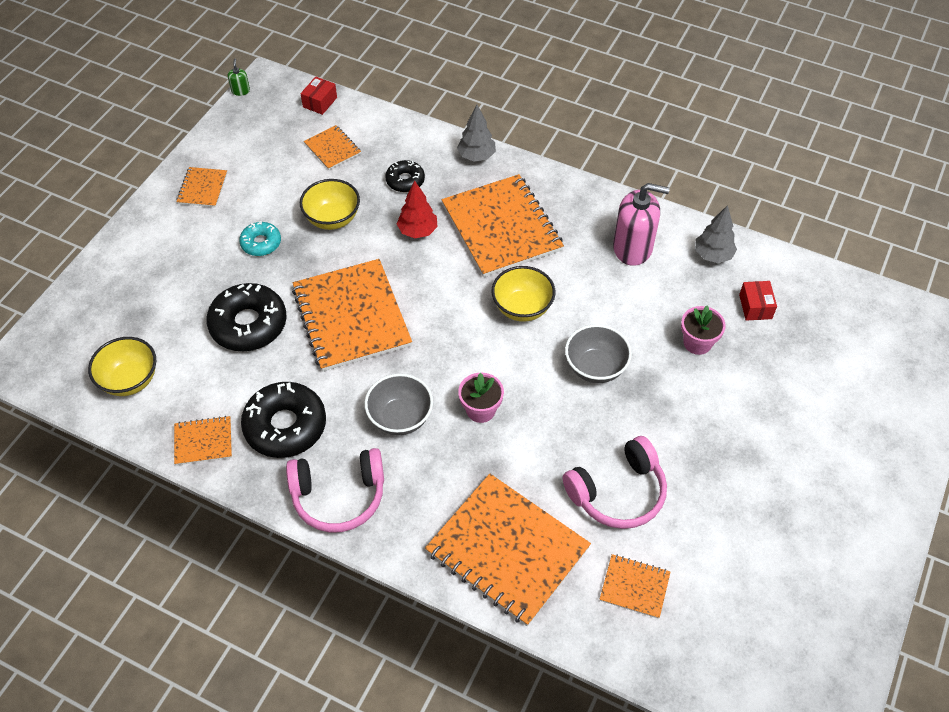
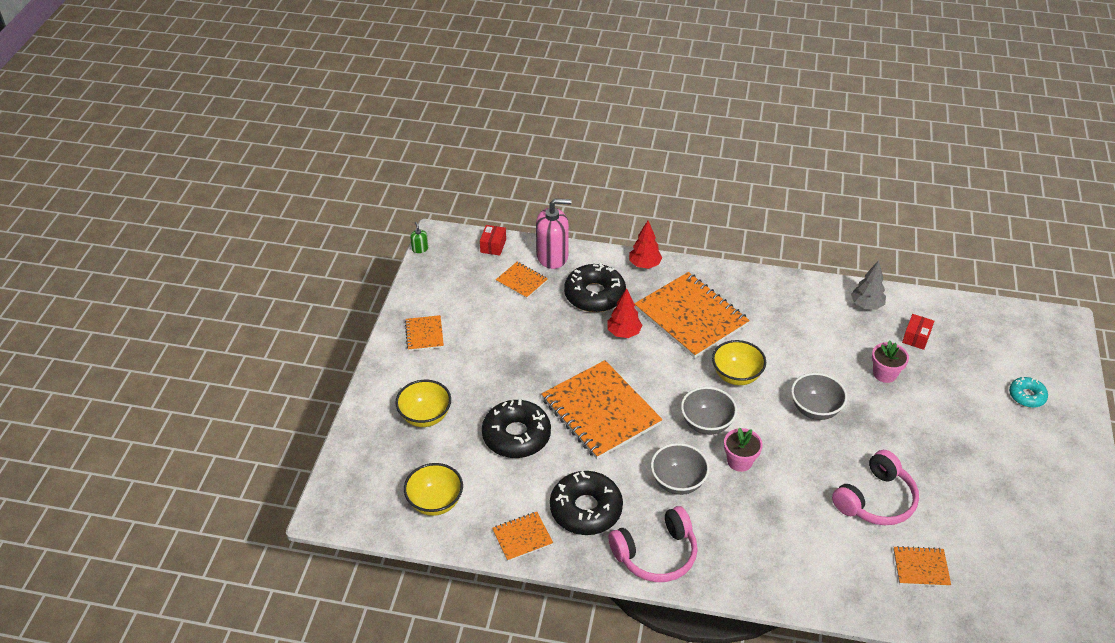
camera: 15 degrees left, 10 degrees down
(261, 243) = (496, 368): turquoise donut -> turquoise donut (1026, 396)
(332, 219) = (548, 337): yellow bowl -> yellow bowl (425, 416)
(405, 180) = (594, 295): black donut -> black donut, size x1.81
(463, 357) = (706, 424): none -> grey bowl
(476, 156) = (644, 265): grey tree -> red tree
(507, 550) = (810, 564): orange notebook -> none
(632, 248) = (802, 312): pink soap dispenser -> pink soap dispenser (552, 256)
(755, 307) = (916, 337): red box -> red box turned 45 degrees clockwise

